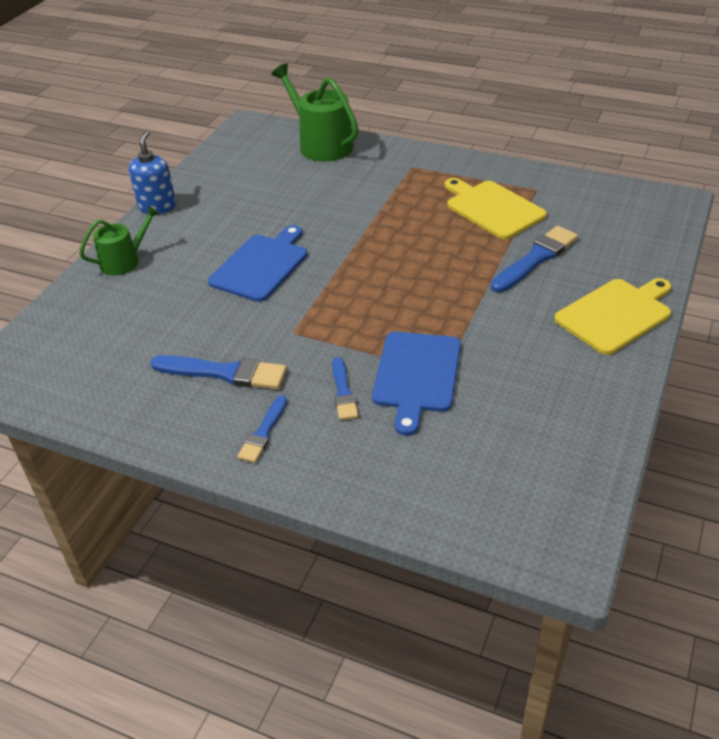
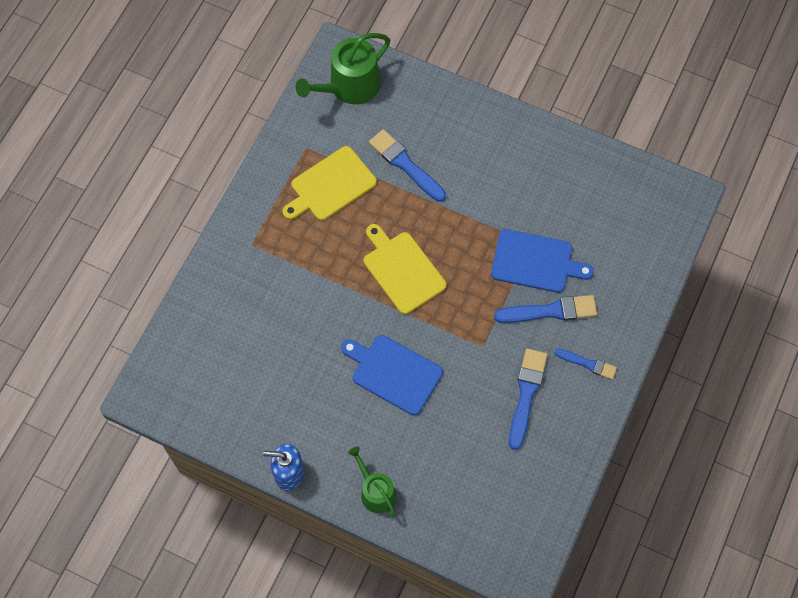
camera: 90 degrees left, 25 degrees up
(321, 144) = (196, 323): green watering can -> green watering can (349, 87)
(343, 392) = (550, 311): blue brush -> blue brush, size x1.64
(616, 314) = (478, 124): yellow cutting board -> yellow cutting board (402, 270)

